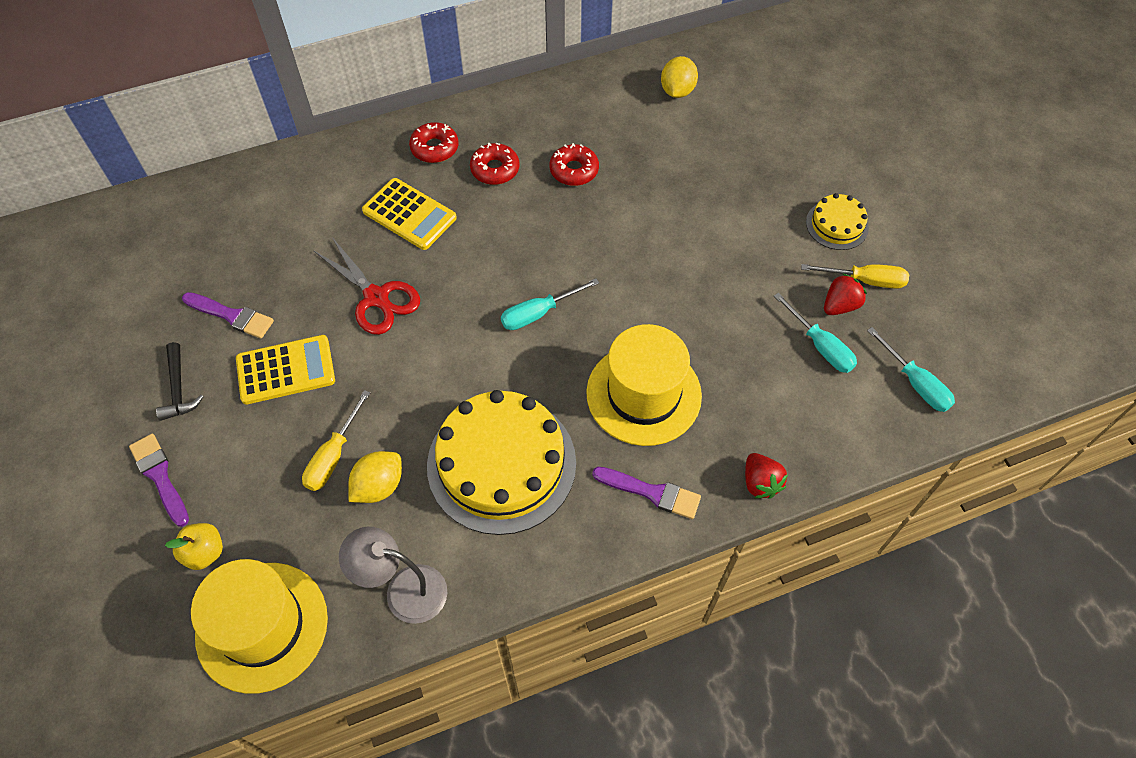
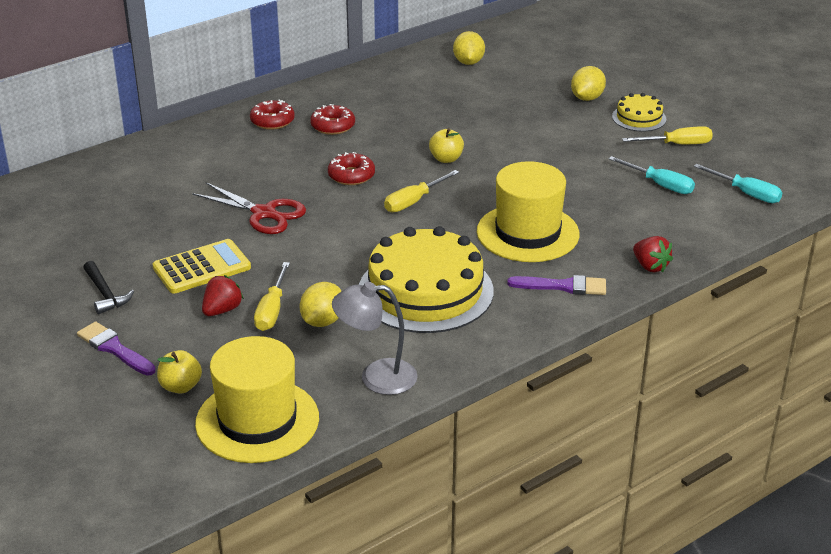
camera: 15 degrees left, 25 degrees down
(232, 316) = (134, 243): purple brush -> none
(409, 214) = (269, 162): yellow calculator -> none
(539, 313) = (414, 201): turquoise screwdriver -> yellow screwdriver
(574, 170) = (402, 117): red donut -> red donut (351, 175)
(597, 250) = (446, 159): none -> yellow apple
(789, 178) = (587, 98): none -> yellow lemon
(840, 305) = (664, 161): red strawberry -> red strawberry (222, 310)

